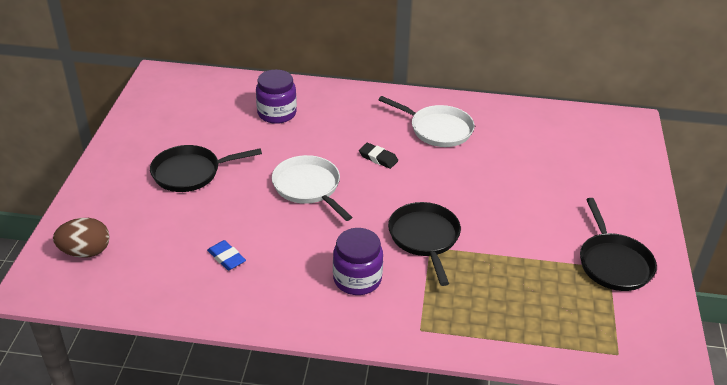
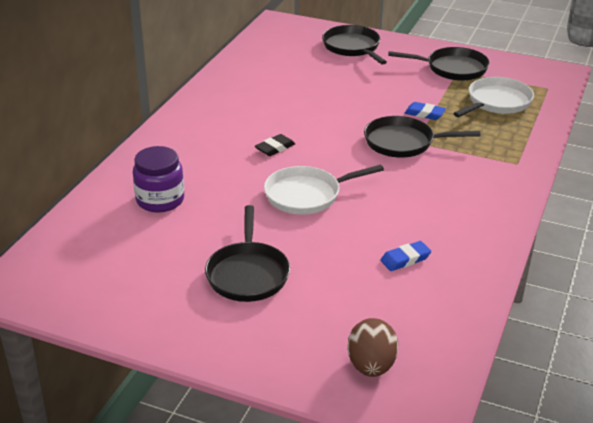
camera: 75 degrees left, 5 degrees down
(357, 279) = (451, 185): purple jar -> none
(437, 129) = (243, 109): white pan -> white pan (497, 102)
(492, 248) = (424, 114): none -> blue eraser
(611, 180) = (353, 47): none -> black pan

